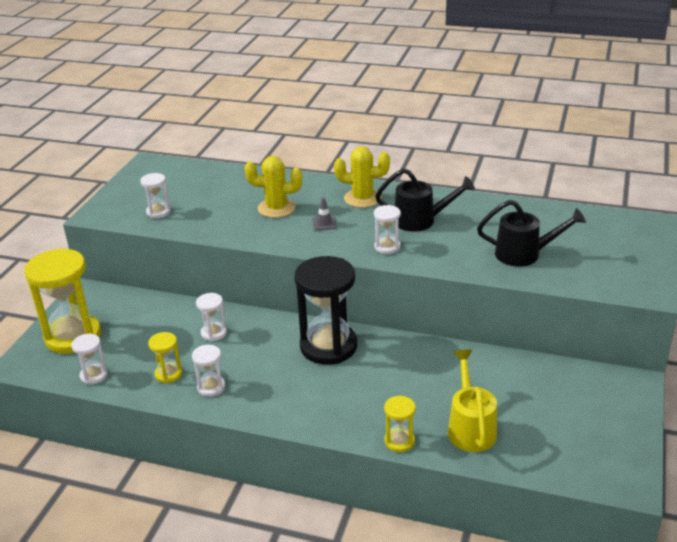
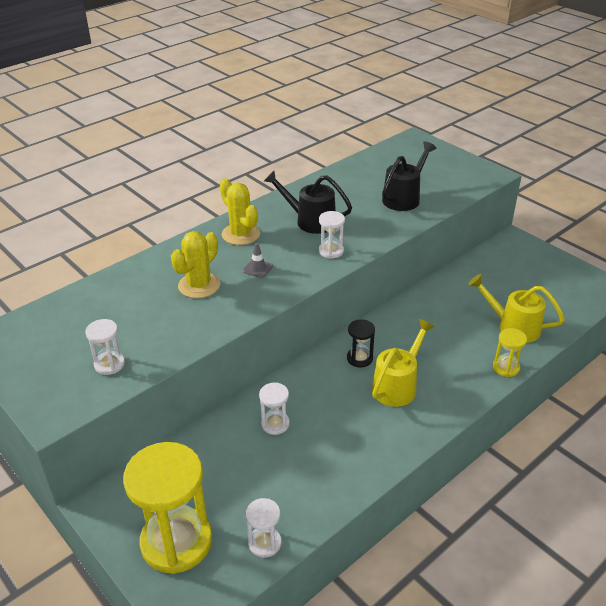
camera: 60 degrees left, 5 degrees up
(168, 374) = (312, 479): yellow hourglass -> none
(211, 387) = (357, 454): white hourglass -> none
(313, 380) = (398, 385): none -> yellow watering can
(328, 346) = (359, 358): black hourglass -> black hourglass, size x0.46
(362, 198) = (241, 234): yellow cactus -> yellow cactus turned 75 degrees counterclockwise
(421, 221) = (310, 221): black watering can -> black watering can turned 105 degrees counterclockwise

